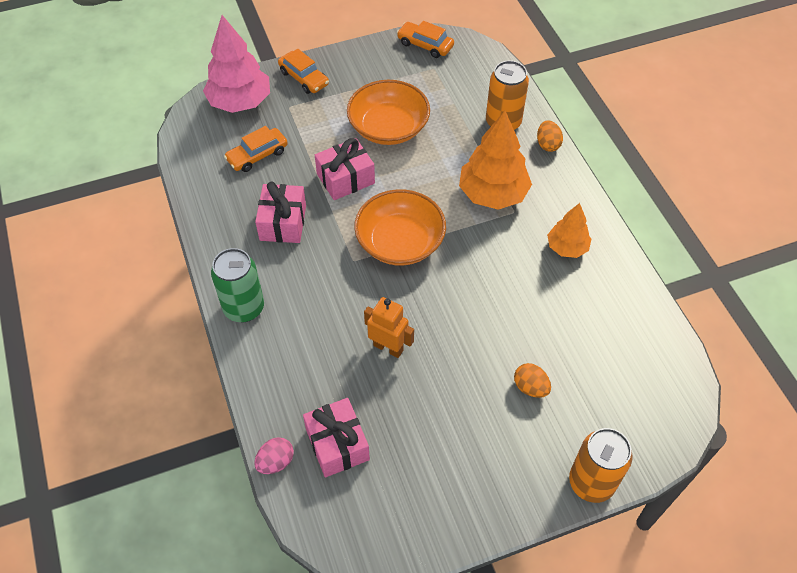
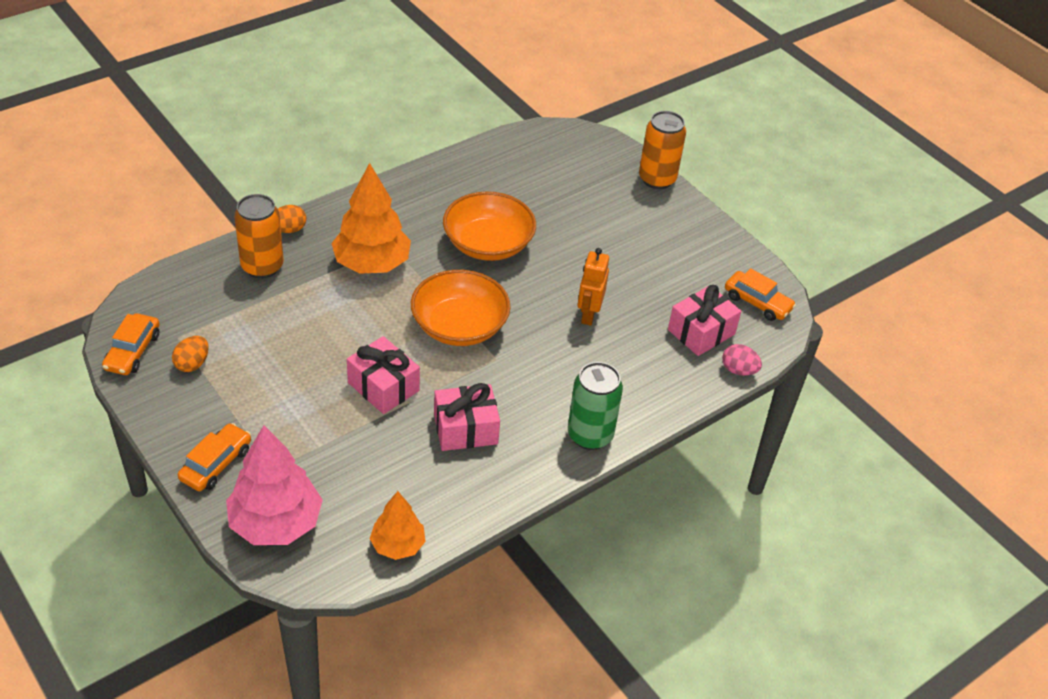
camera: 110 degrees left, 10 degrees down
(257, 155) = (368, 479): orange car -> orange car (757, 302)
(388, 127) = (291, 362): orange bowl -> orange bowl (488, 244)
(530, 387) = (588, 218): orange egg -> orange egg (192, 364)
(567, 247) = (425, 207): orange tree -> orange tree (398, 545)

